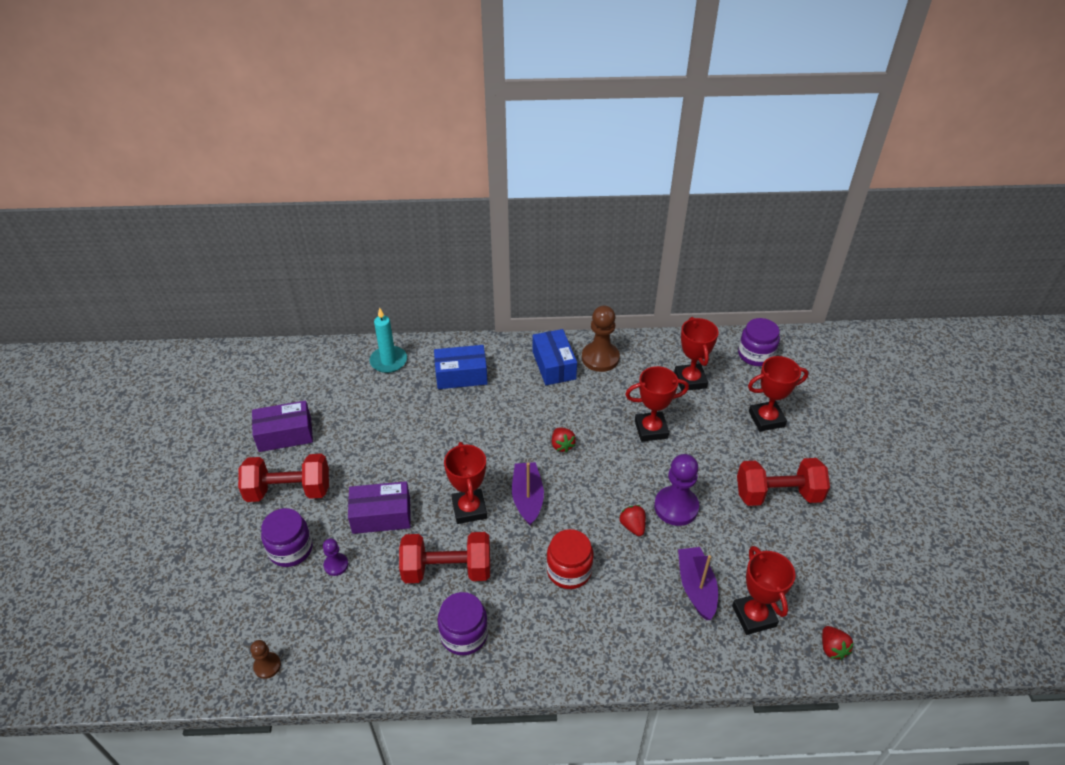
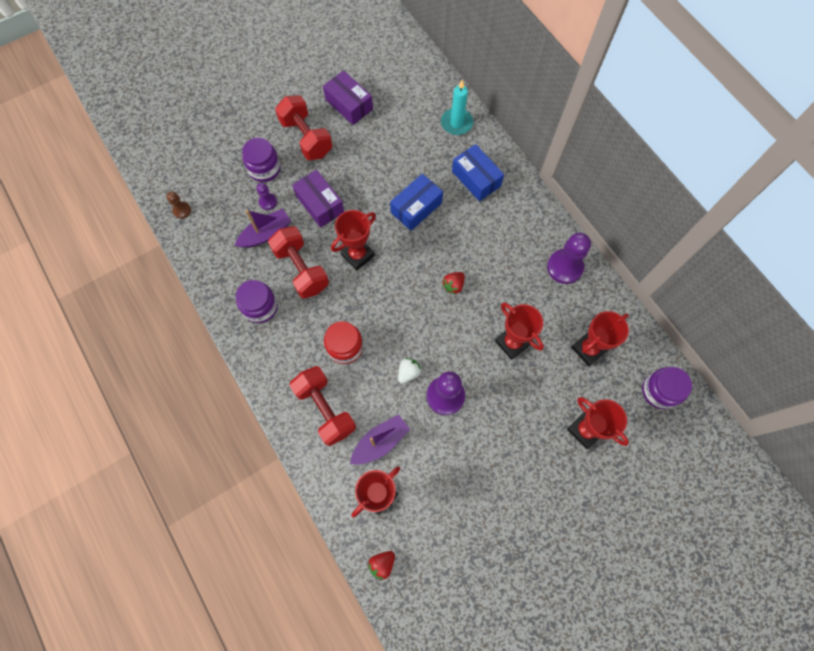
camera: 60 degrees right, 25 degrees up
(527, 498) = (390, 287): purple boat -> purple boat (266, 234)
(554, 365) = (532, 237): blue box -> blue box (416, 207)
(600, 358) = (564, 267): brown pawn -> purple pawn
(632, 526) = (408, 372): red strawberry -> white strawberry
(777, 494) = (506, 470): red dumbbell -> red dumbbell (325, 409)

